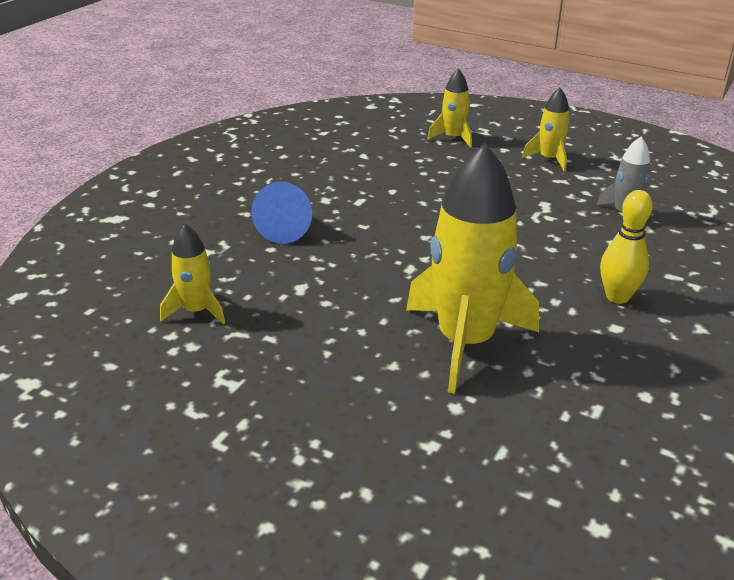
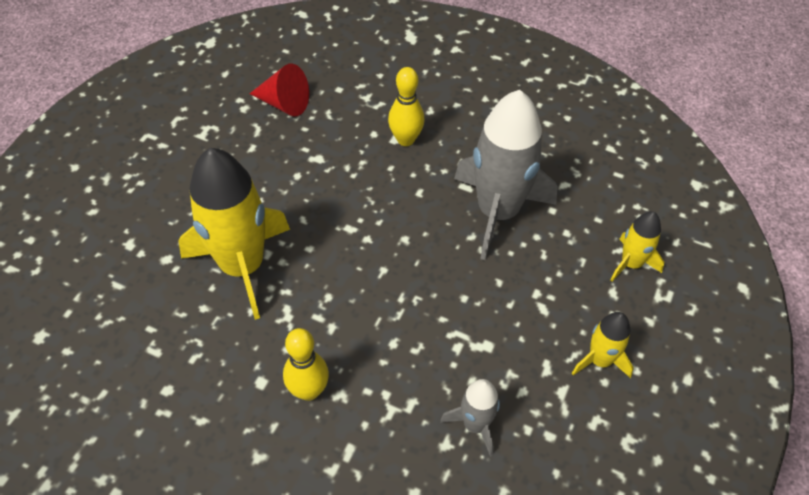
camera: 85 degrees right, 20 degrees up
(196, 311) = (284, 103): yellow rocket -> red cone
(286, 229) = (405, 139): blue cone -> yellow bowling pin
(393, 187) = (497, 212): none -> grey rocket

